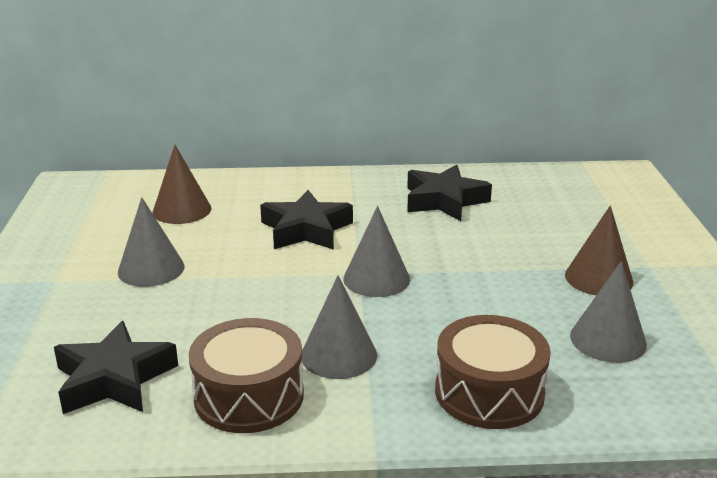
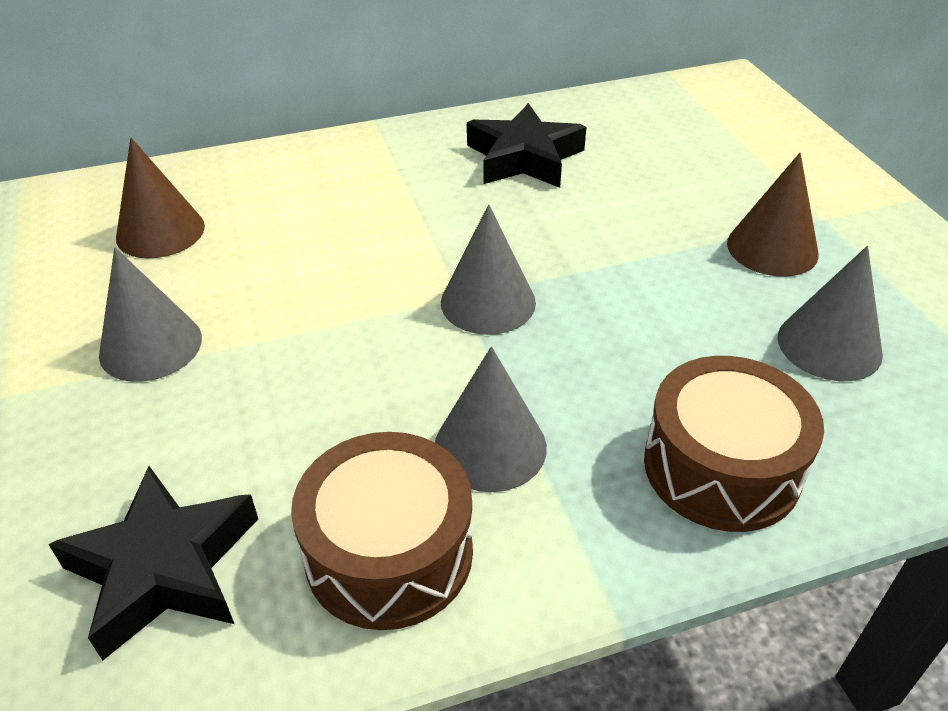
camera: 15 degrees left, 15 degrees up
(306, 229) = (356, 236): black star -> none

